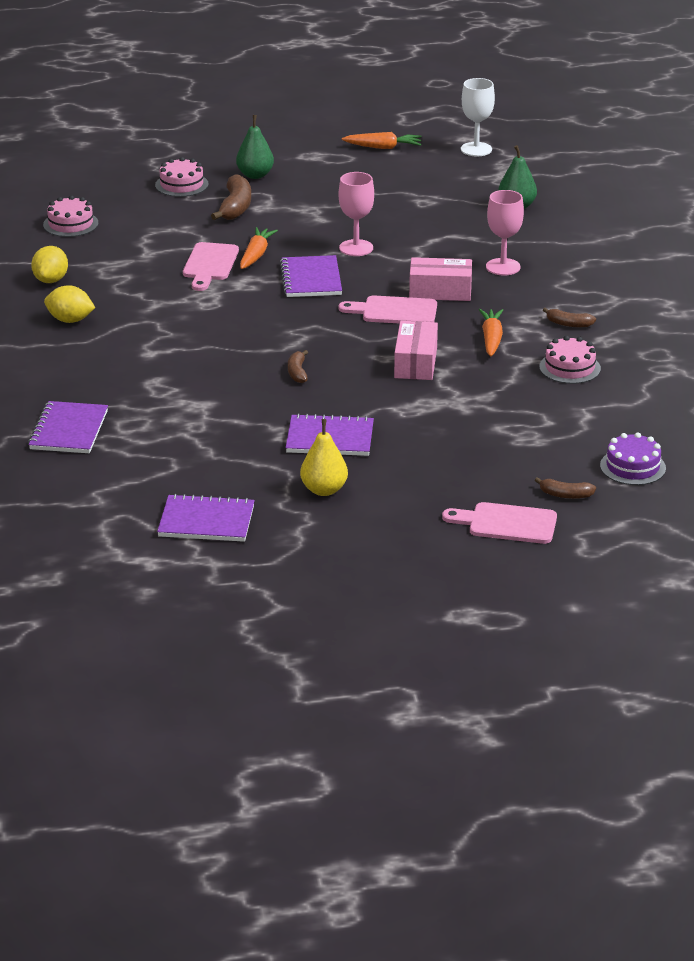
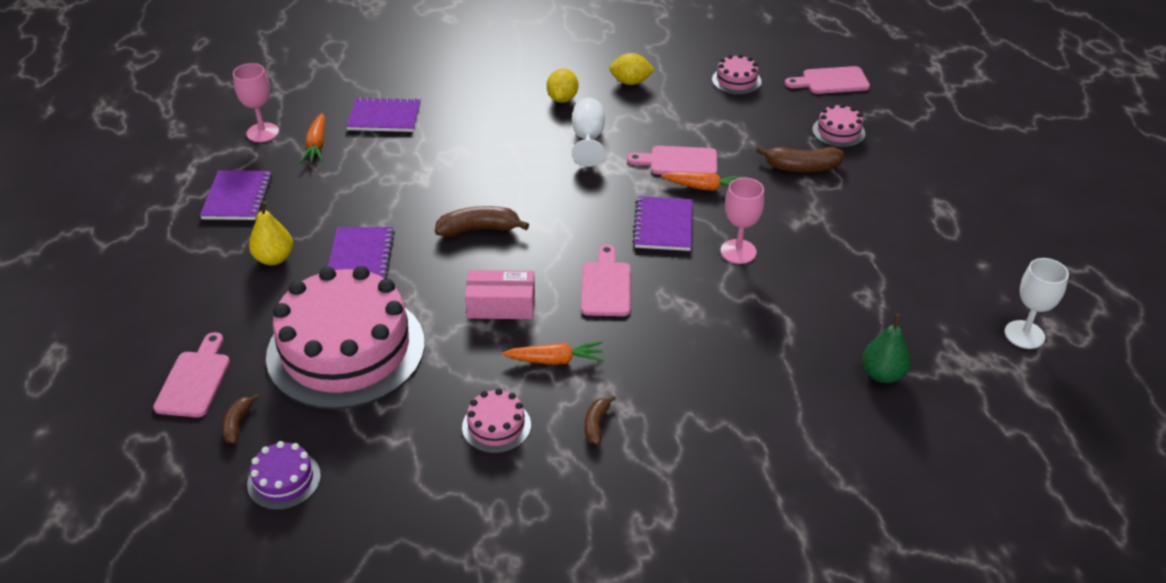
camera: 85 degrees right, 10 degrees up
(91, 178) = (831, 81): none -> pink cutting board
(155, 309) = (588, 139): none -> white goblet
(255, 175) = (879, 174): green pear -> none
(297, 372) = (479, 229): brown banana -> brown banana, size x1.73
(311, 279) = (663, 226): purple notebook -> purple notebook turned 75 degrees counterclockwise
(383, 147) = (990, 258): orange carrot -> orange carrot (316, 145)
(440, 291) = (655, 317): pink box -> none
(469, 442) = (346, 349): none -> pink cake
(503, 267) = (723, 365): pink goblet -> pink goblet (262, 132)

